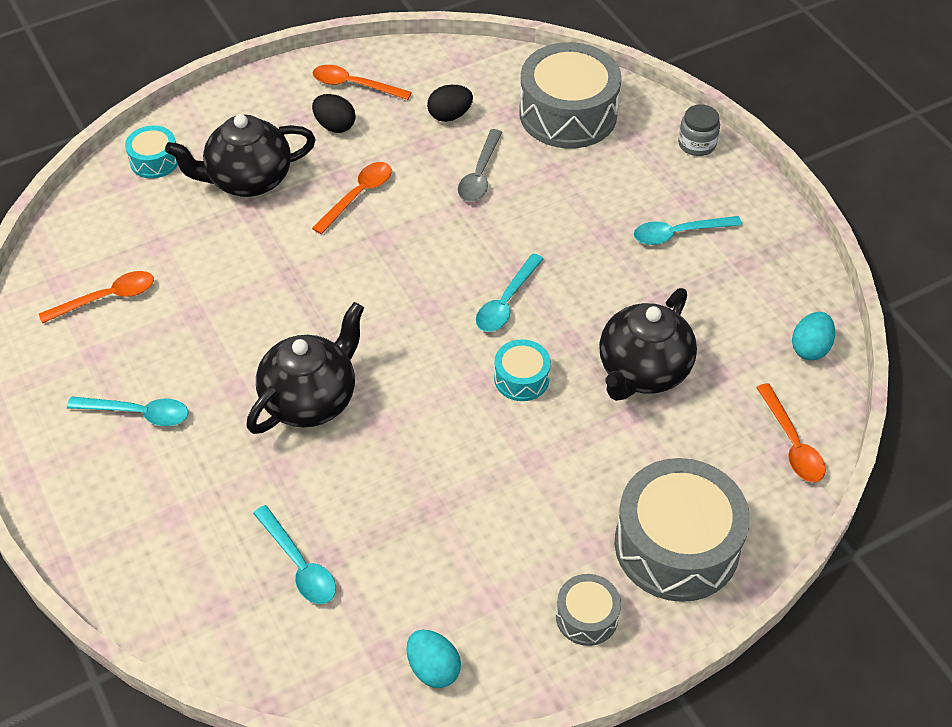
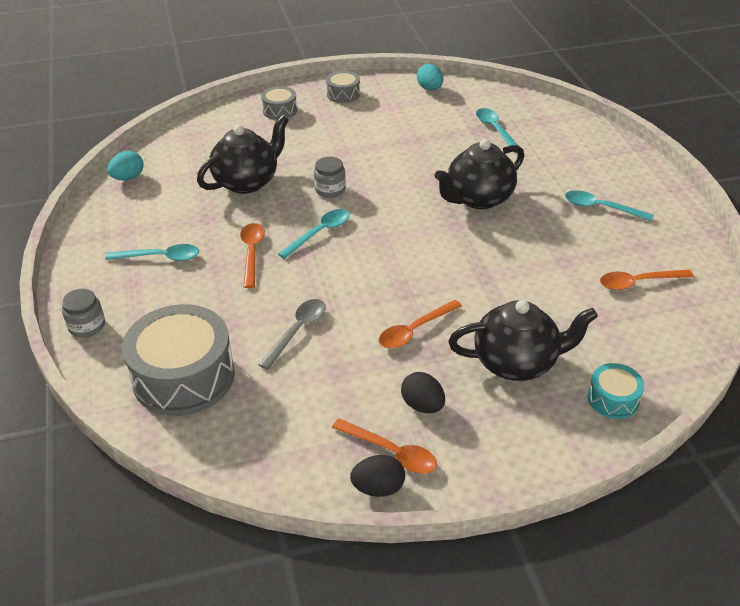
camera: 165 degrees left, 10 degrees down
(450, 115) = (301, 396): black egg -> black egg (378, 488)
(521, 378) = (330, 189): turquoise drum -> grey jar
(676, 545) = (280, 110): grey drum -> grey drum, size x0.48
(792, 443) = (182, 138): orange spoon -> orange spoon (252, 253)

